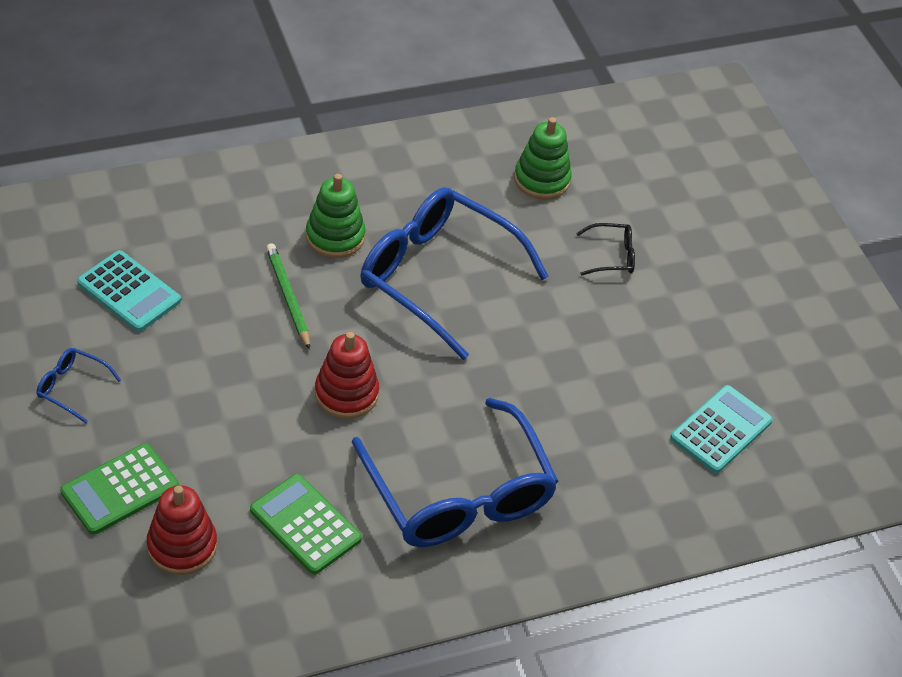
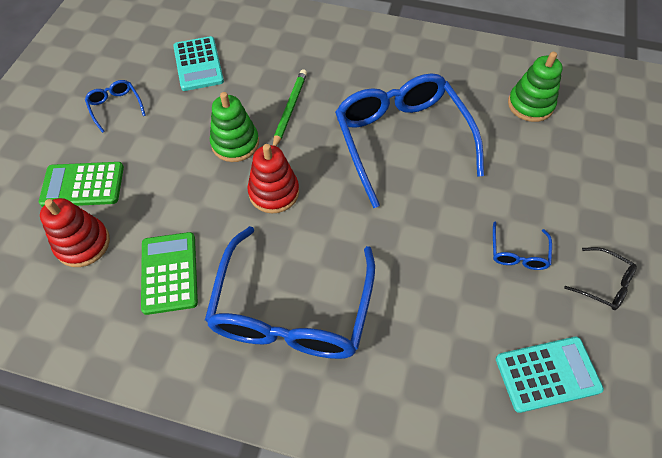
camera: 40 degrees right, 10 degrees up
(335, 237) = (352, 83): green stacking toy -> green stacking toy (235, 143)
(612, 256) = (547, 183): black glasses -> black glasses (604, 284)
(629, 337) = (518, 253): none -> blue glasses

